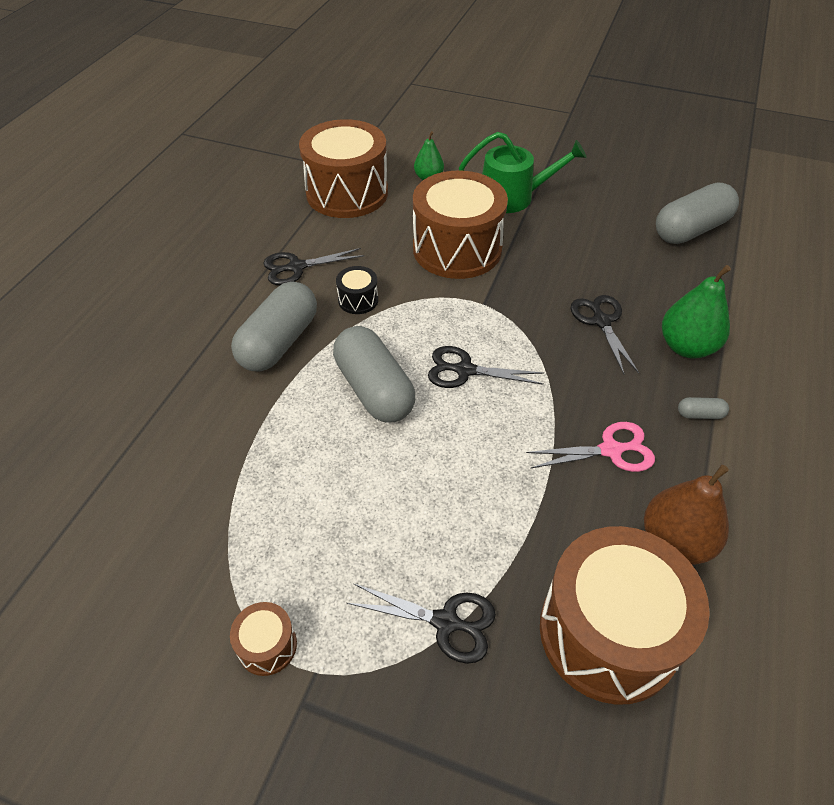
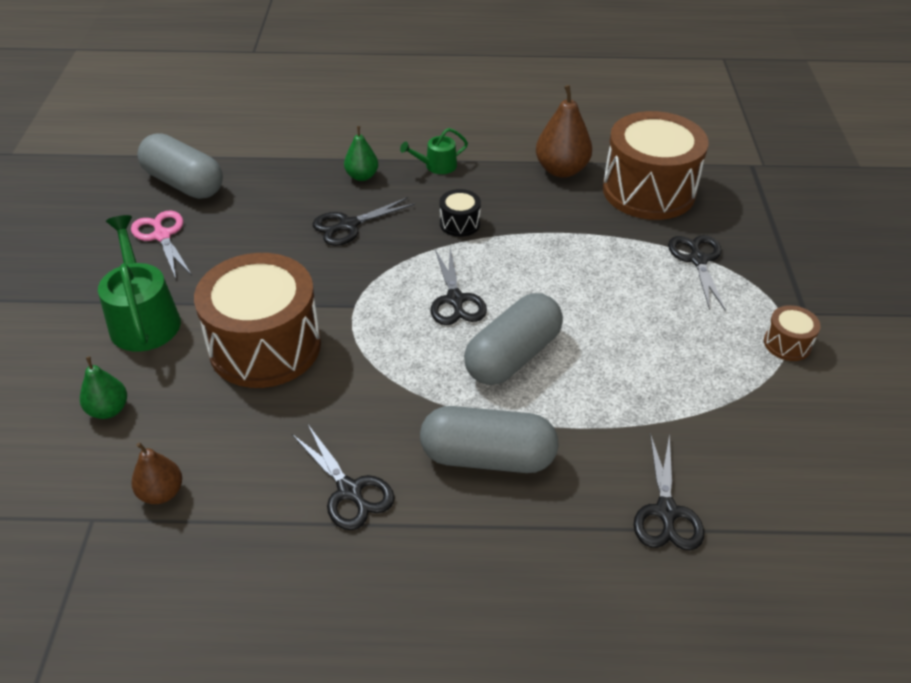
camera: 110 degrees left, 5 degrees down
(158, 432) = (666, 512): none -> black scissors
(347, 193) = (161, 493): brown drum -> brown pear
(358, 300) = (388, 408): black drum -> black drum (459, 223)
(611, 450) = (499, 204): pink scissors -> pink scissors (162, 236)
(686, 347) = (362, 176): green pear -> green pear, size x0.61
(700, 414) = (437, 166): grey capsule -> green watering can

